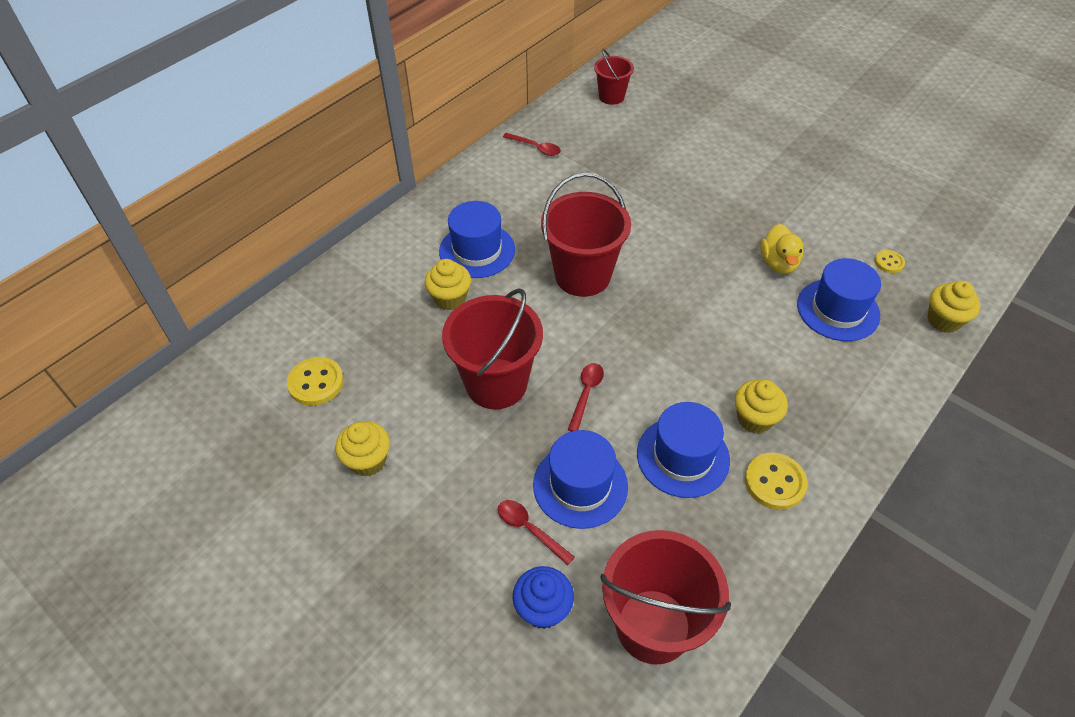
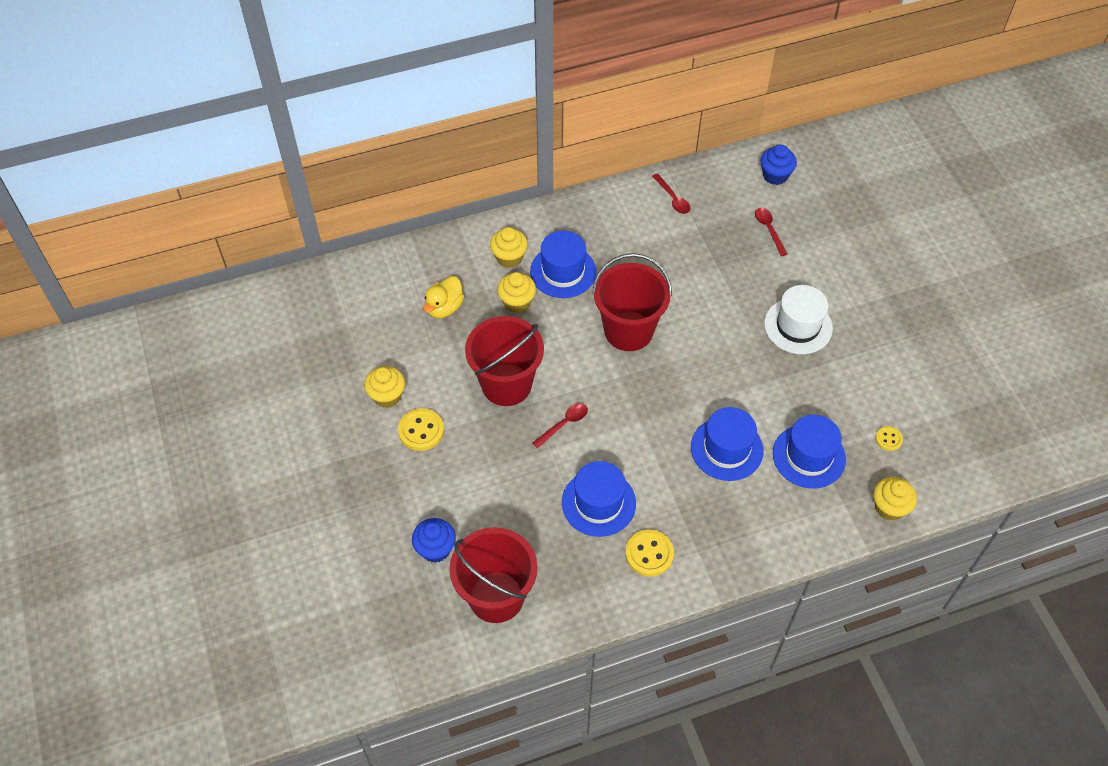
camera: 30 degrees right, 5 degrees up
(316, 382) = (386, 323): yellow button -> yellow button (421, 430)
(530, 529) = (461, 496): red spoon -> red spoon (769, 230)
(580, 485) = (514, 485): blue hat -> blue hat (726, 449)
(611, 96) = (775, 175): red bucket -> blue cupcake
(732, 204) = (798, 326): none -> white hat
(754, 419) = (672, 504): yellow cupcake -> yellow cupcake (509, 258)
(778, 263) = (793, 395): yellow duck -> yellow duck (444, 307)

